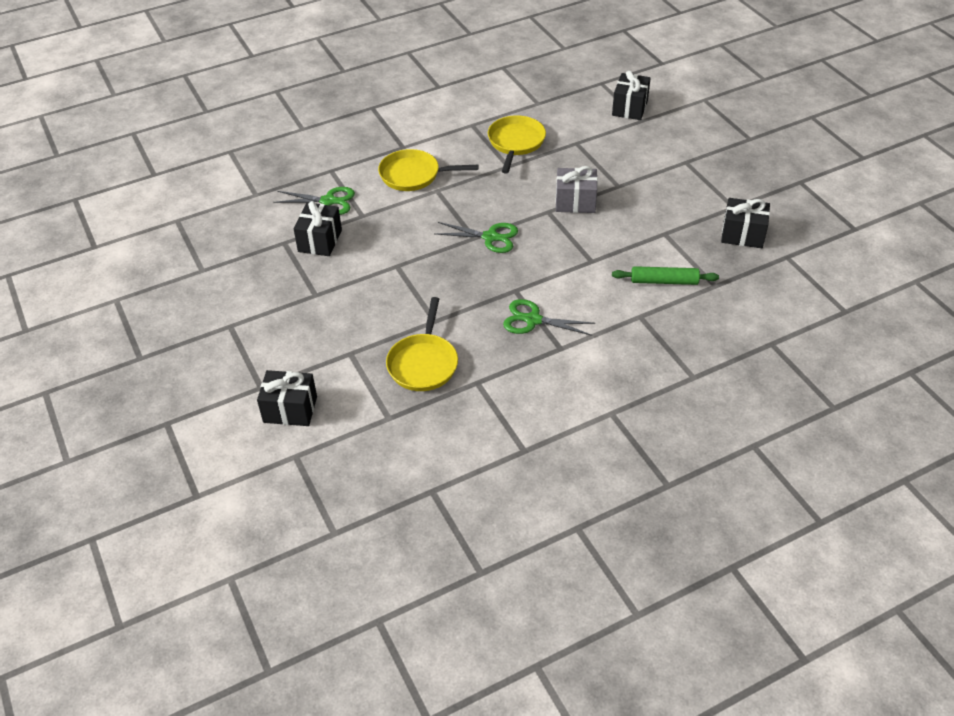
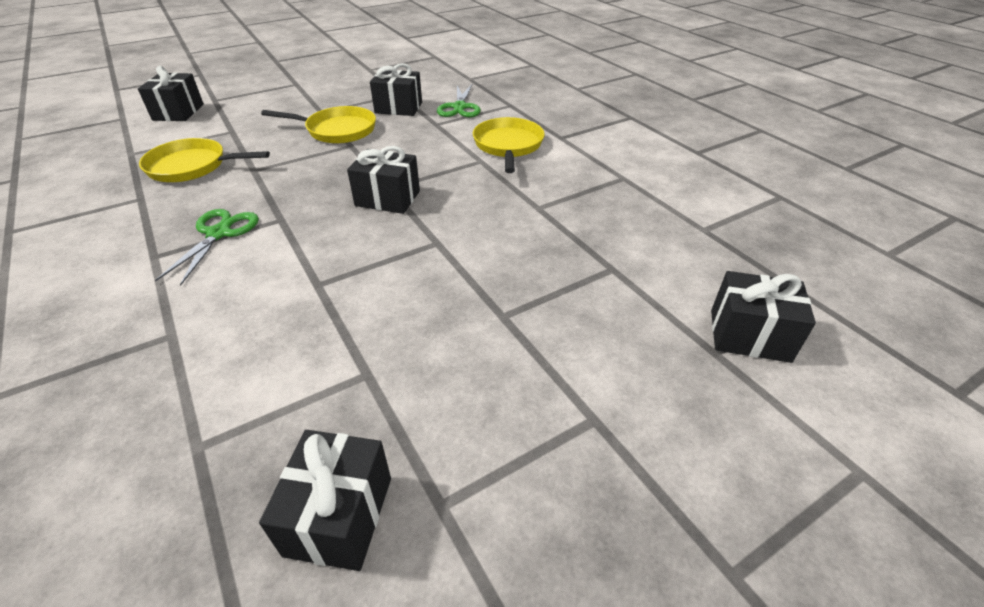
camera: 85 degrees right, 5 degrees down
(490, 237) = (387, 198): green scissors -> black gift
(515, 143) = (593, 212): yellow pan -> yellow pan (337, 130)
(575, 202) = (458, 268): grey gift -> none
(664, 281) = (239, 368): green rolling pin -> none

